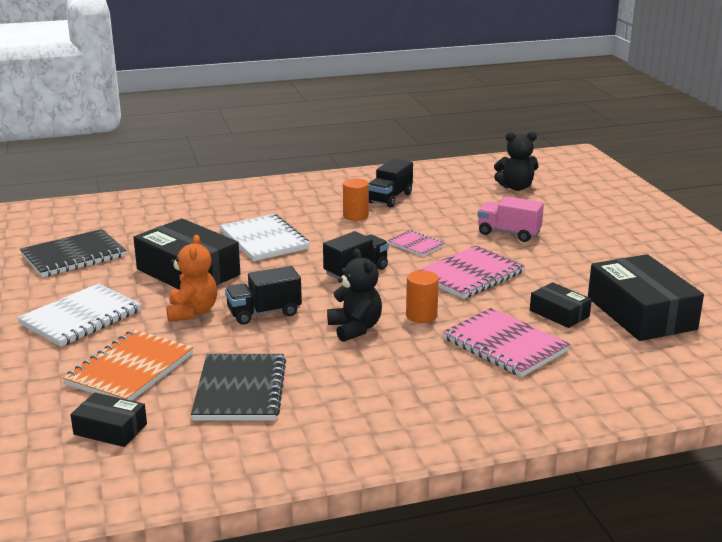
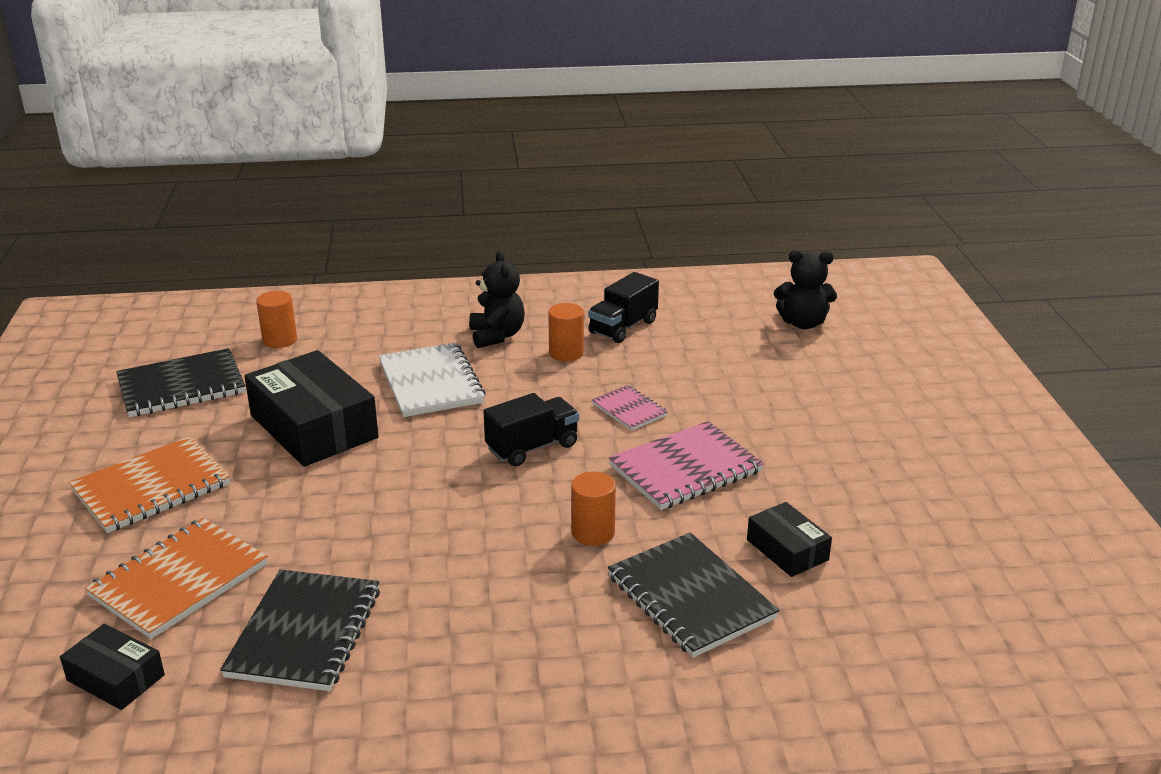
camera: 10 degrees right, 5 degrees up
(81, 318) = (151, 488): white notebook -> orange notebook
(136, 223) = (280, 340): none -> orange cylinder
(192, 312) = (294, 493): orange teddy bear -> none
(264, 313) = (385, 505): black truck -> none
(355, 328) = (495, 545): black teddy bear -> black teddy bear (497, 336)
(505, 345) = (690, 597): pink notebook -> black notebook
(508, 233) = (764, 402): pink truck -> none
(641, 313) = (906, 562): black box -> none

